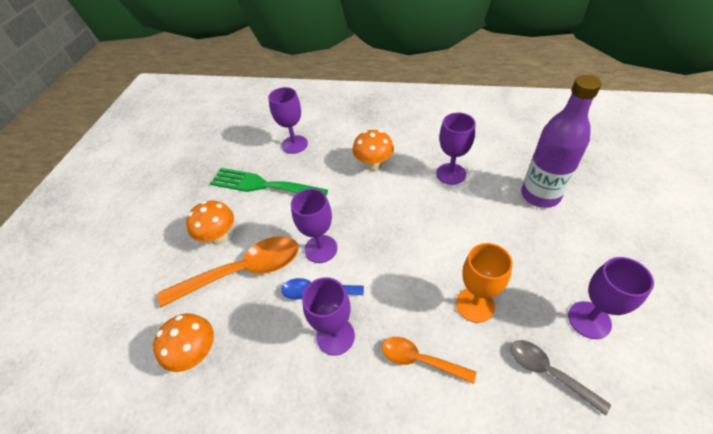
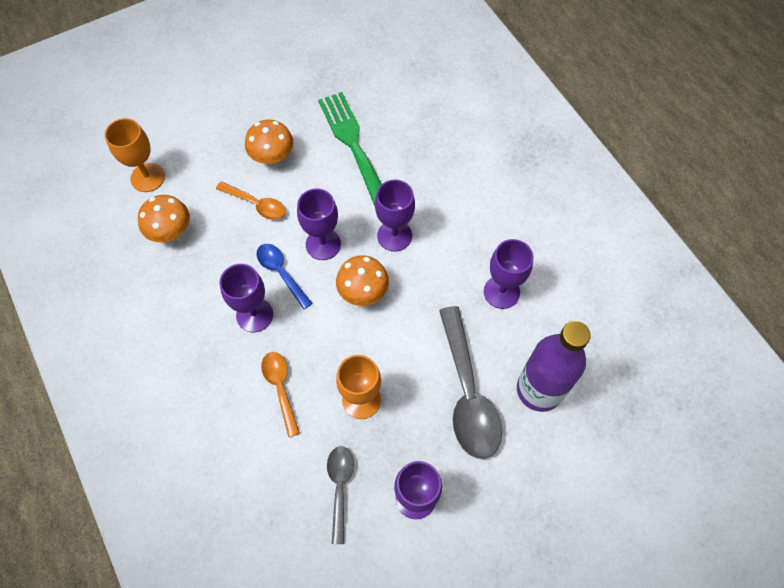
camera: 45 degrees right, 15 degrees up
(127, 338) = (148, 177): none -> orange goblet
(243, 271) = (256, 204): orange spoon -> orange spoon, size x0.55
(294, 144) = (423, 126): purple goblet -> purple goblet (394, 236)
(374, 165) = (455, 216): orange mushroom -> orange mushroom (363, 293)
(516, 234) = (467, 393): none -> grey spoon

